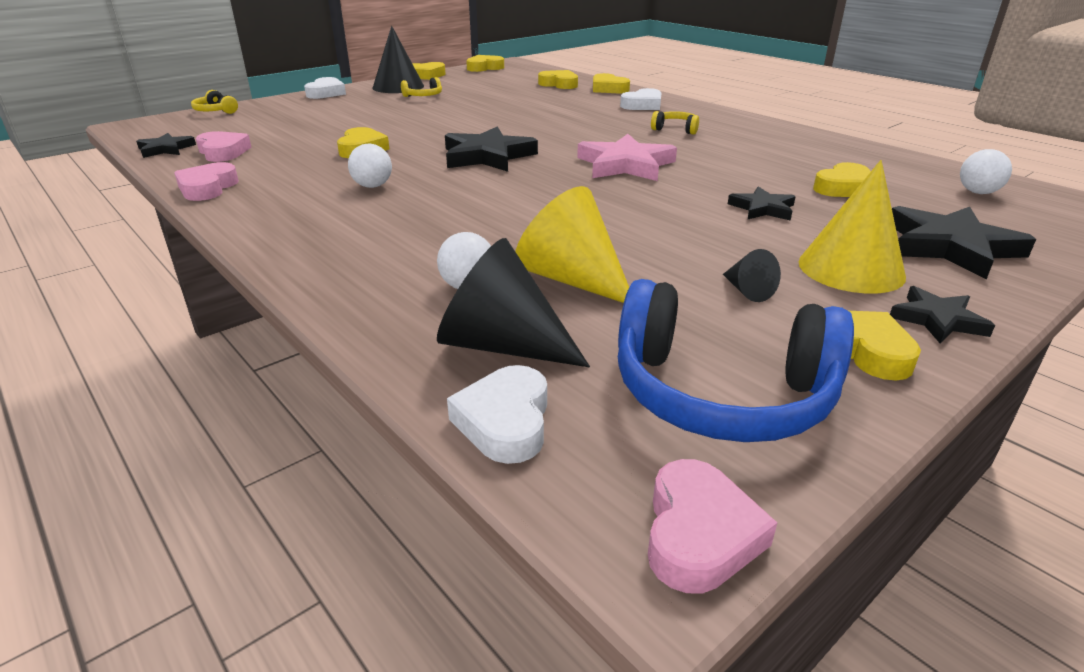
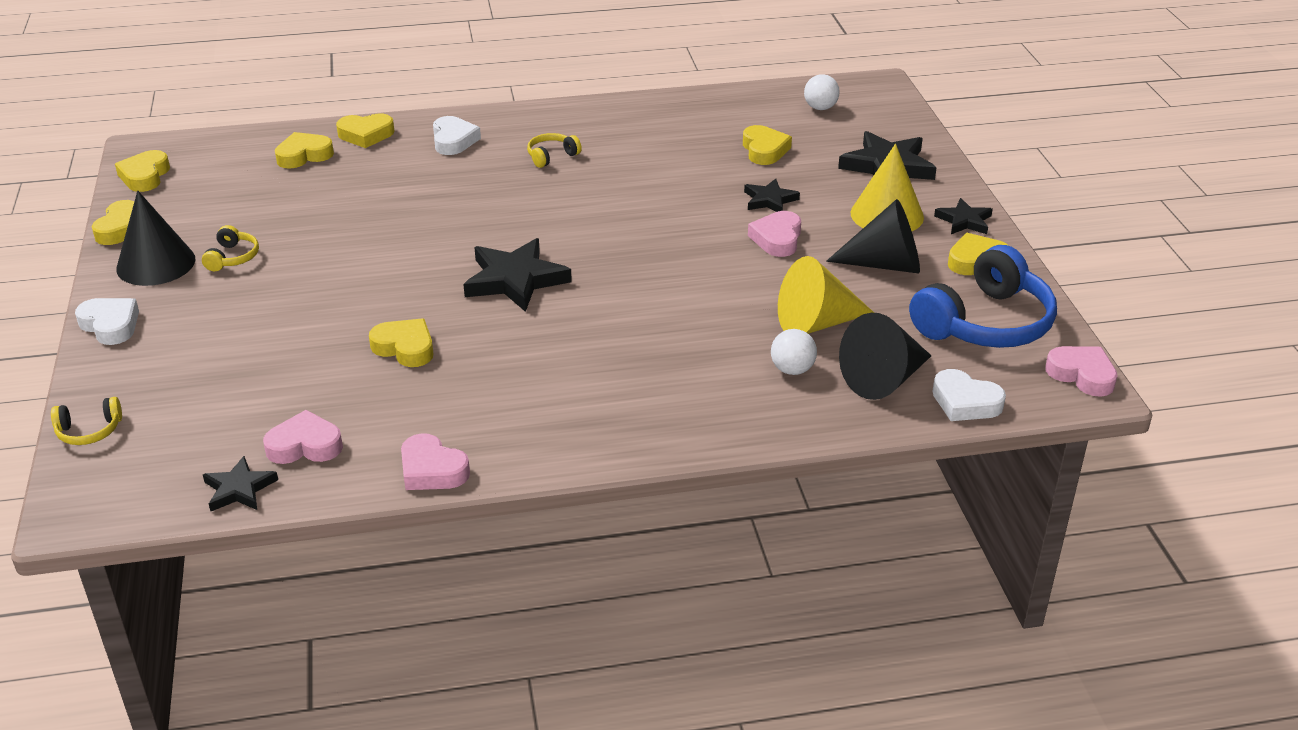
camera: 60 degrees left, 5 degrees up
(372, 186) = (533, 366): white ball -> none
(625, 165) = (618, 218): pink star -> none
(700, 226) = (777, 239): none -> pink heart
(747, 291) = (885, 264): black cone -> black cone, size x2.07

